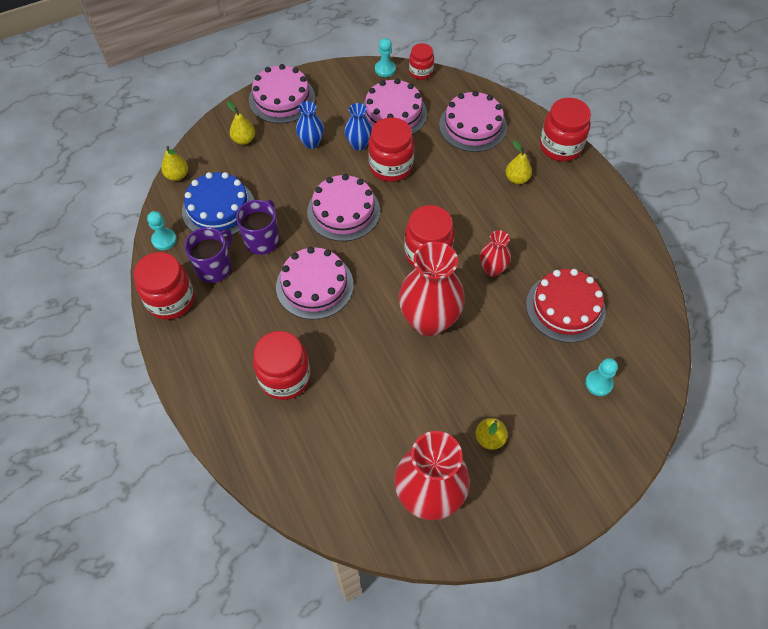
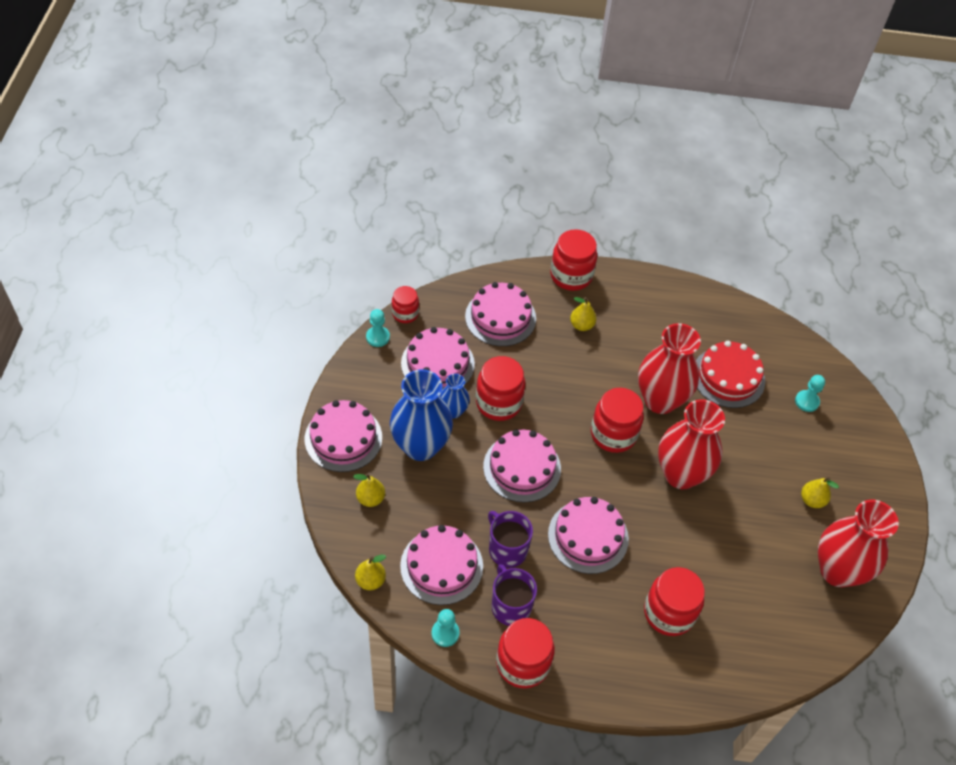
camera: 60 degrees left, 5 degrees down
(218, 208) = (441, 566): blue cake -> pink cake
(311, 143) = (420, 446): blue vase -> blue vase, size x1.98
(492, 269) = (660, 400): red vase -> red vase, size x1.98

